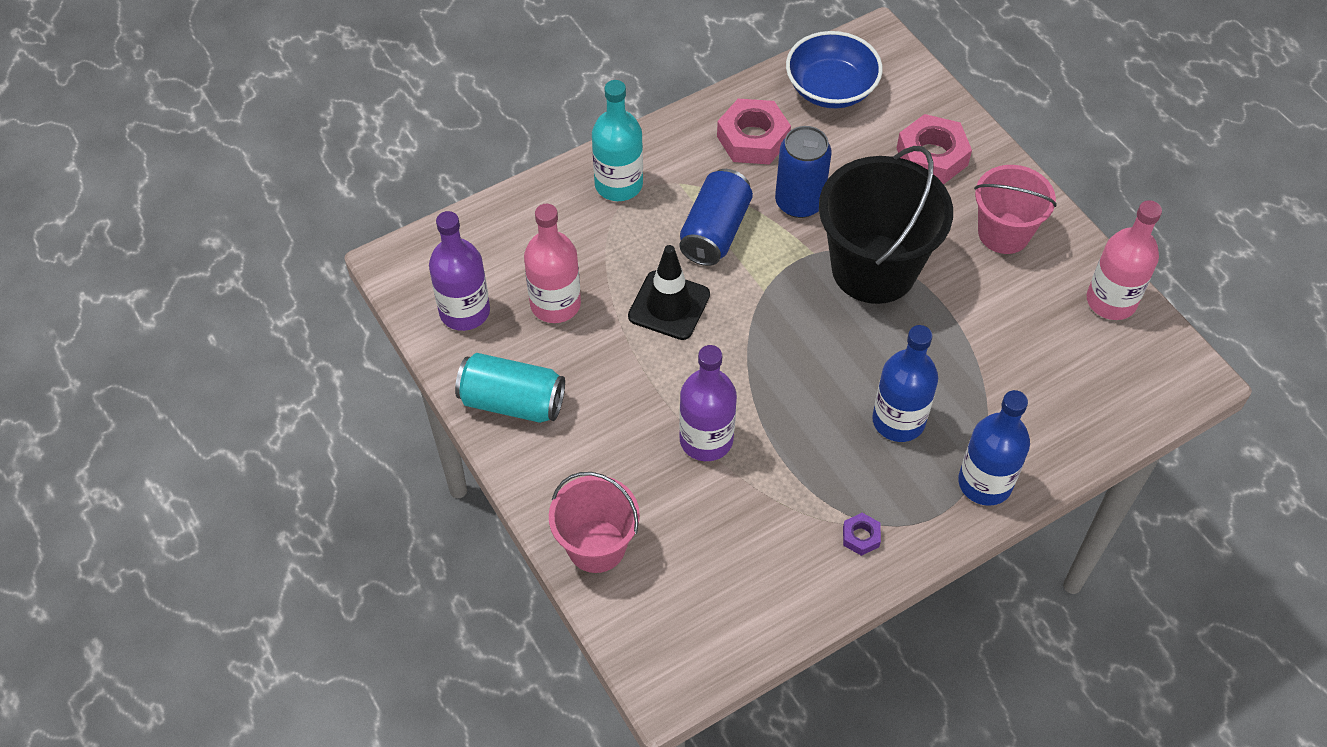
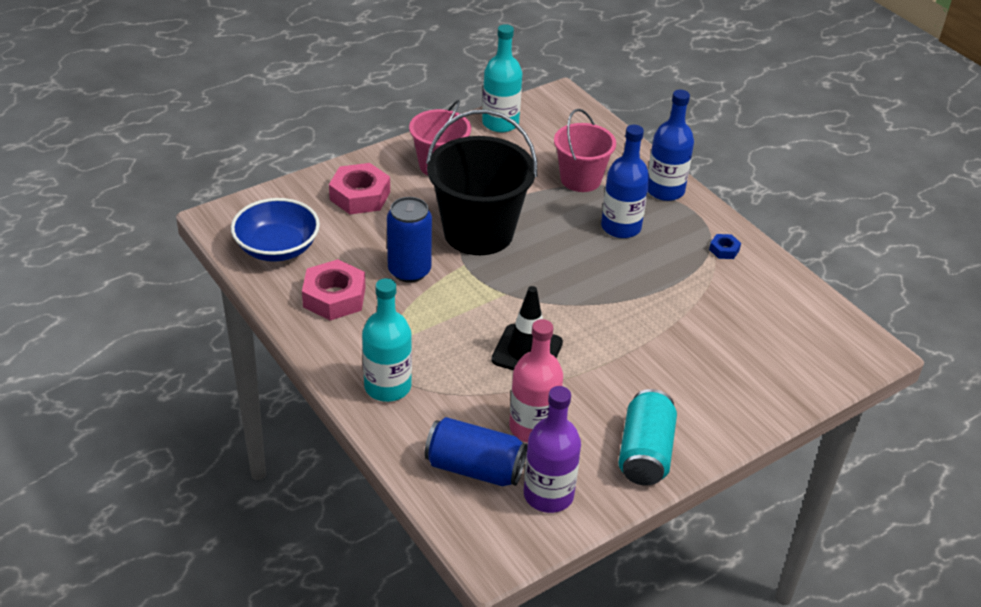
camera: 95 degrees left, 15 degrees down
(596, 546) = (772, 392): pink bucket -> pink bucket (580, 179)
(706, 439) = (659, 329): purple bottle -> none
(715, 231) = (443, 322): blue can -> blue can (474, 468)
(861, 536) = (724, 250): purple nut -> blue nut
(1111, 301) = (500, 123): pink bottle -> turquoise bottle

